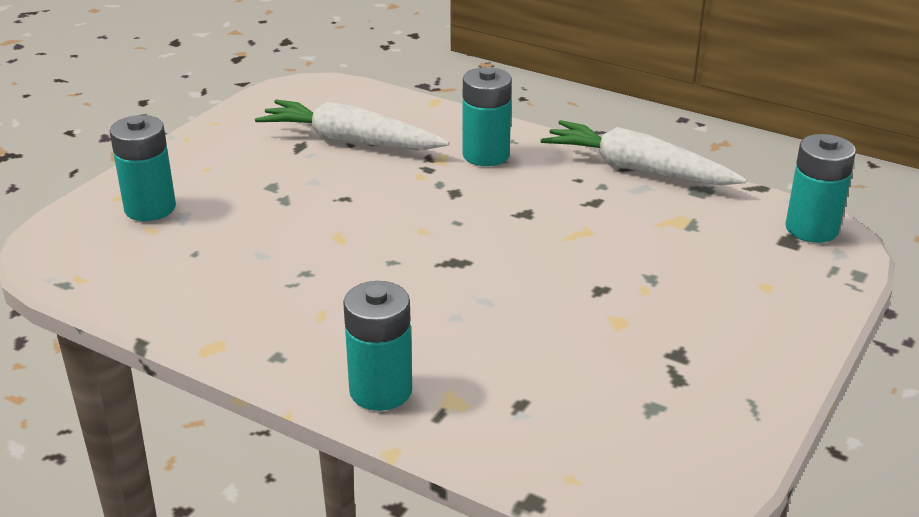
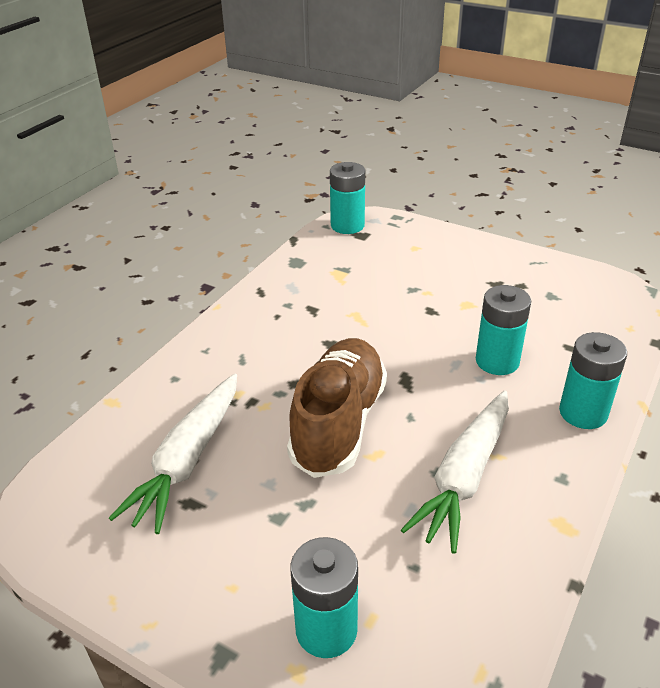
camera: 90 degrees left, 5 degrees up
(387, 216) = (339, 423): none -> brown shoe
(486, 155) = (231, 365): turquoise battery -> turquoise battery (497, 361)
(637, 169) = (265, 287): white carrot -> white carrot (464, 476)

